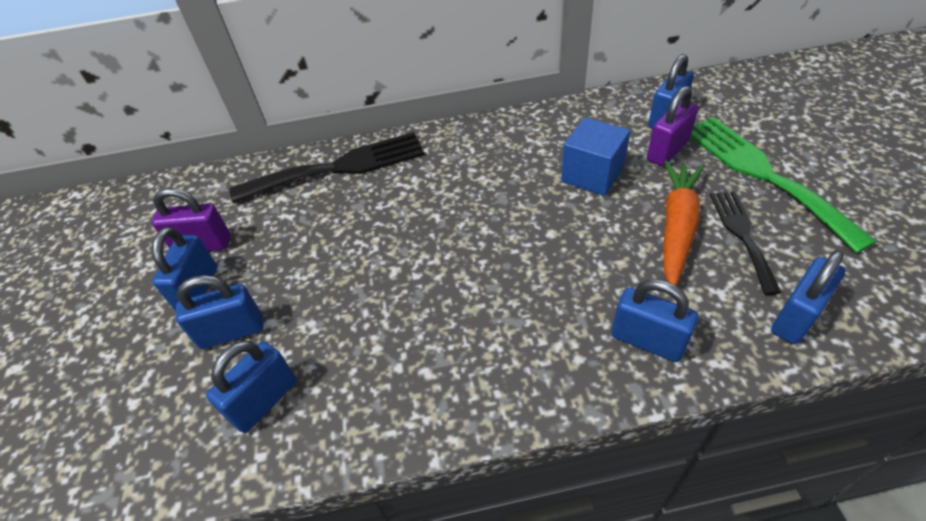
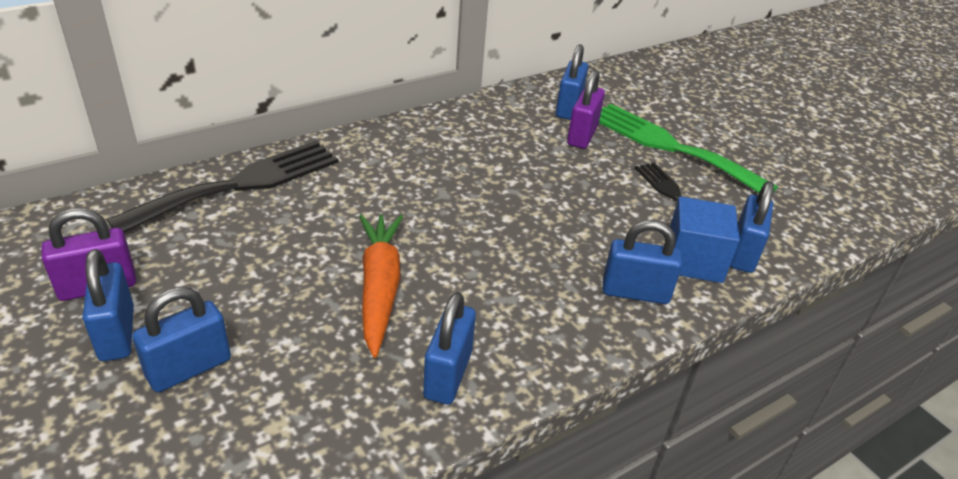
camera: 30 degrees left, 10 degrees down
(264, 401) = (269, 426): blue padlock -> blue padlock (448, 374)
(592, 174) = (523, 162): blue cube -> blue cube (693, 260)
(676, 227) = (619, 198): orange carrot -> orange carrot (379, 287)

